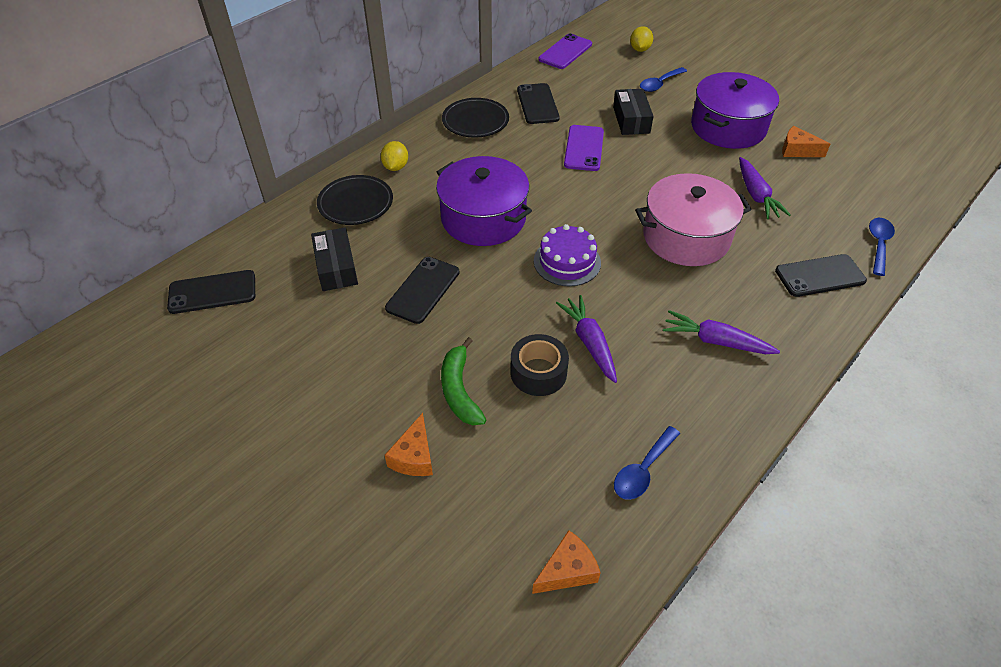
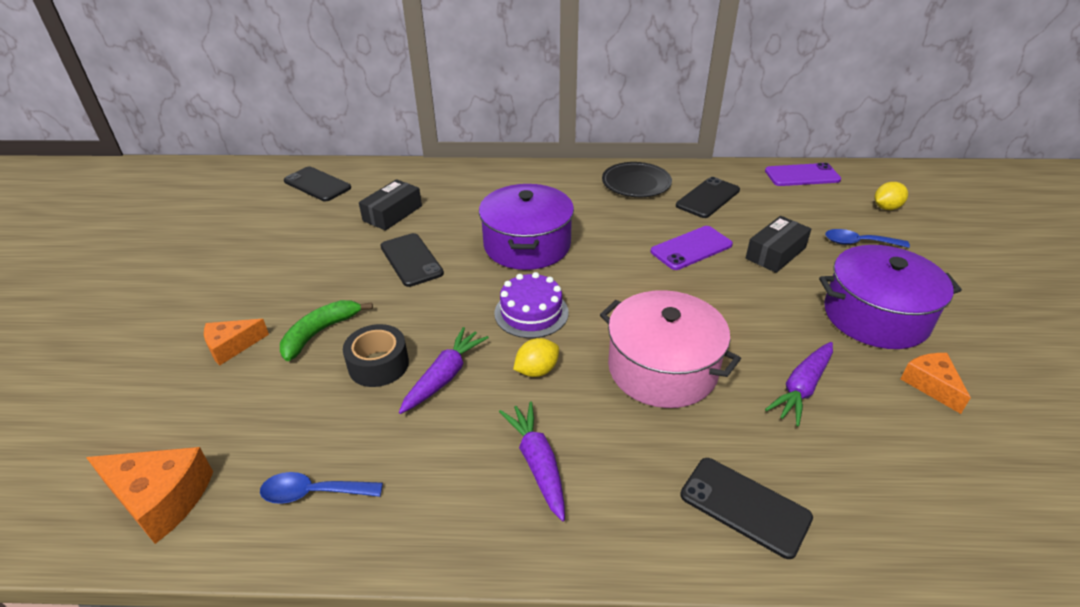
camera: 50 degrees right, 10 degrees down
(355, 203) = (467, 186): black plate -> none
(395, 167) = (529, 180): yellow lemon -> yellow lemon (537, 370)
(423, 290) = (411, 260): black phone -> black phone turned 75 degrees clockwise
(567, 570) = (161, 498): orange cheese -> orange cheese, size x1.55
(878, 244) = (880, 541): blue spoon -> none

